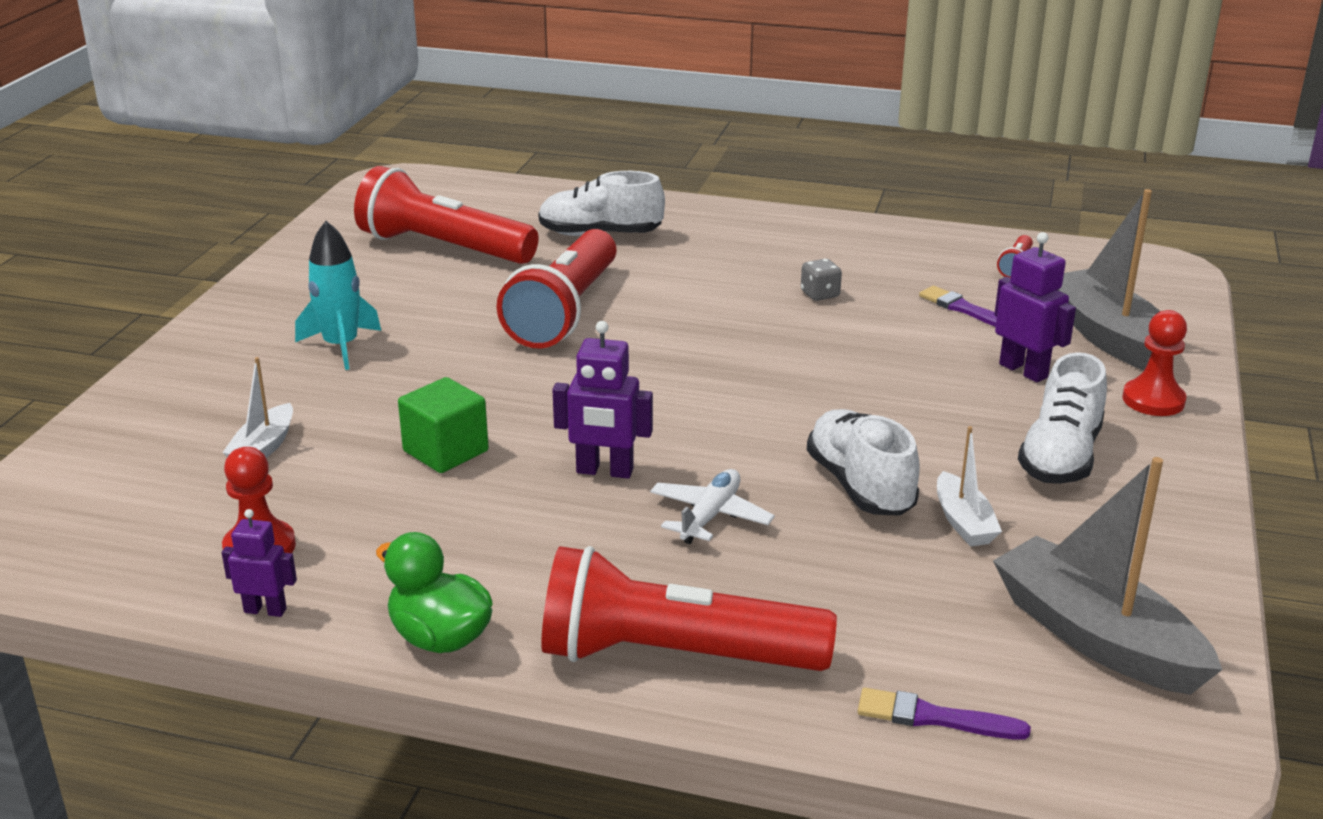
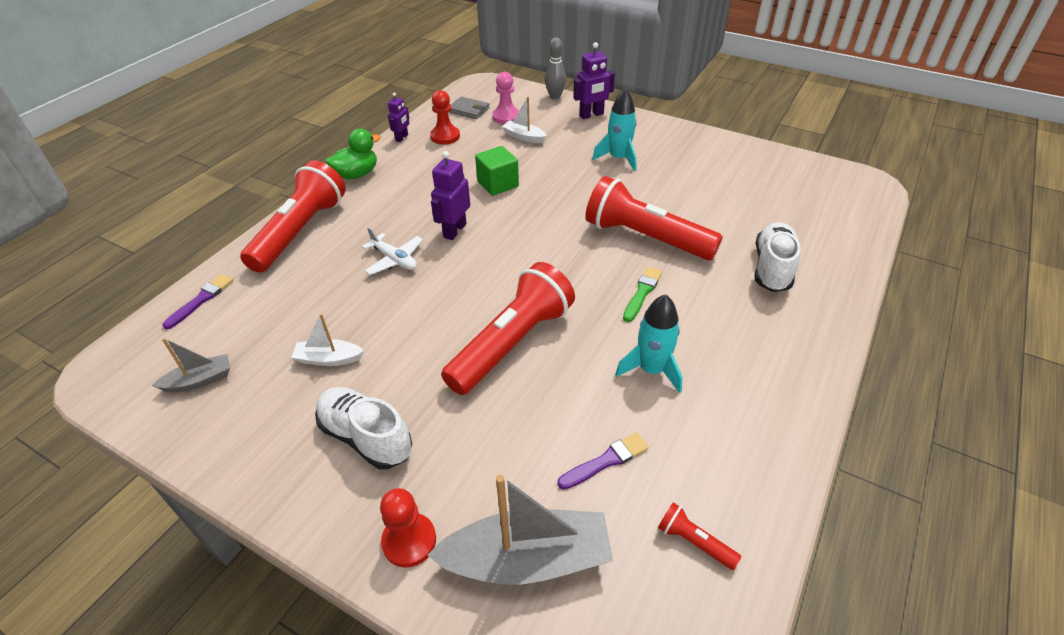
camera: 105 degrees right, 15 degrees up
(79, 433) = (555, 97): none -> grey bowling pin
(128, 538) = (469, 110): none -> grey wallet
(171, 481) = (506, 117): none -> pink pawn
(443, 248) = (749, 198): red flashlight -> red flashlight (512, 343)
(687, 307) = (642, 292): none -> green brush
(820, 294) = (651, 369): grey dice -> turquoise rocket
(860, 486) = (389, 323): white shoe -> none
(1023, 370) = (490, 463): purple robot -> purple robot (591, 115)
(1096, 637) = (199, 380): grey boat -> grey boat, size x0.51

